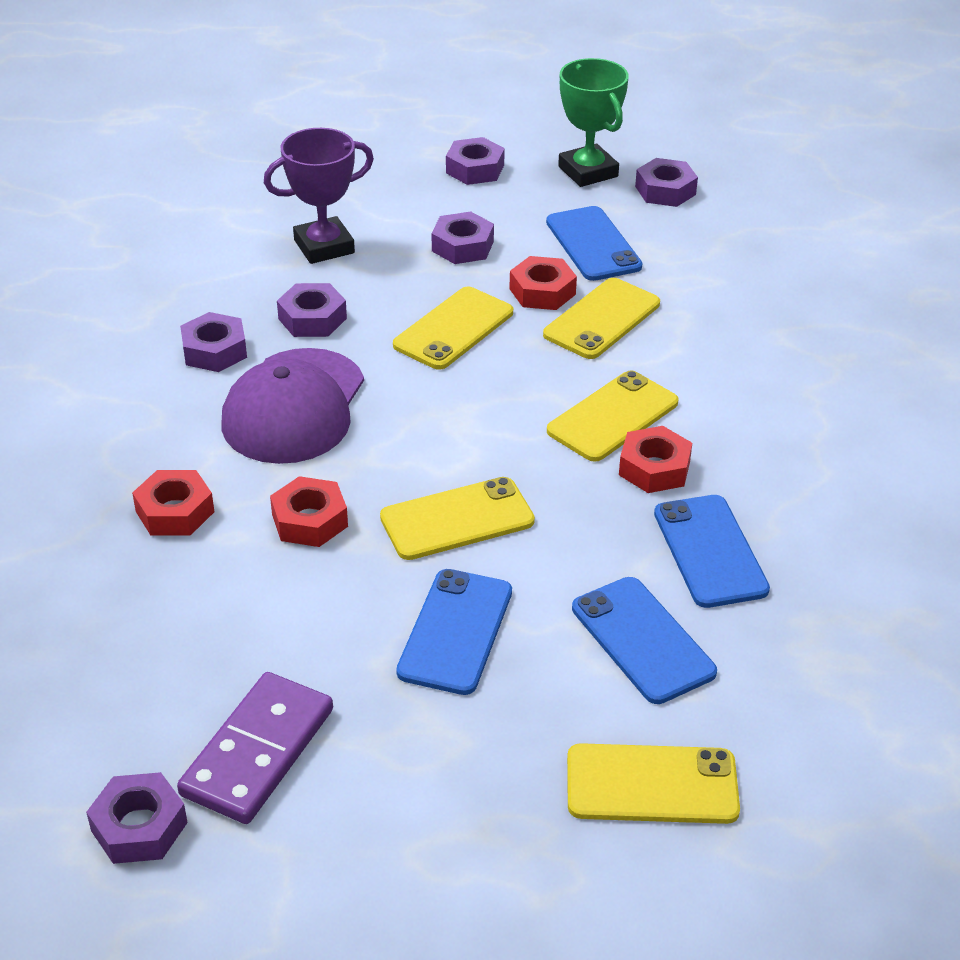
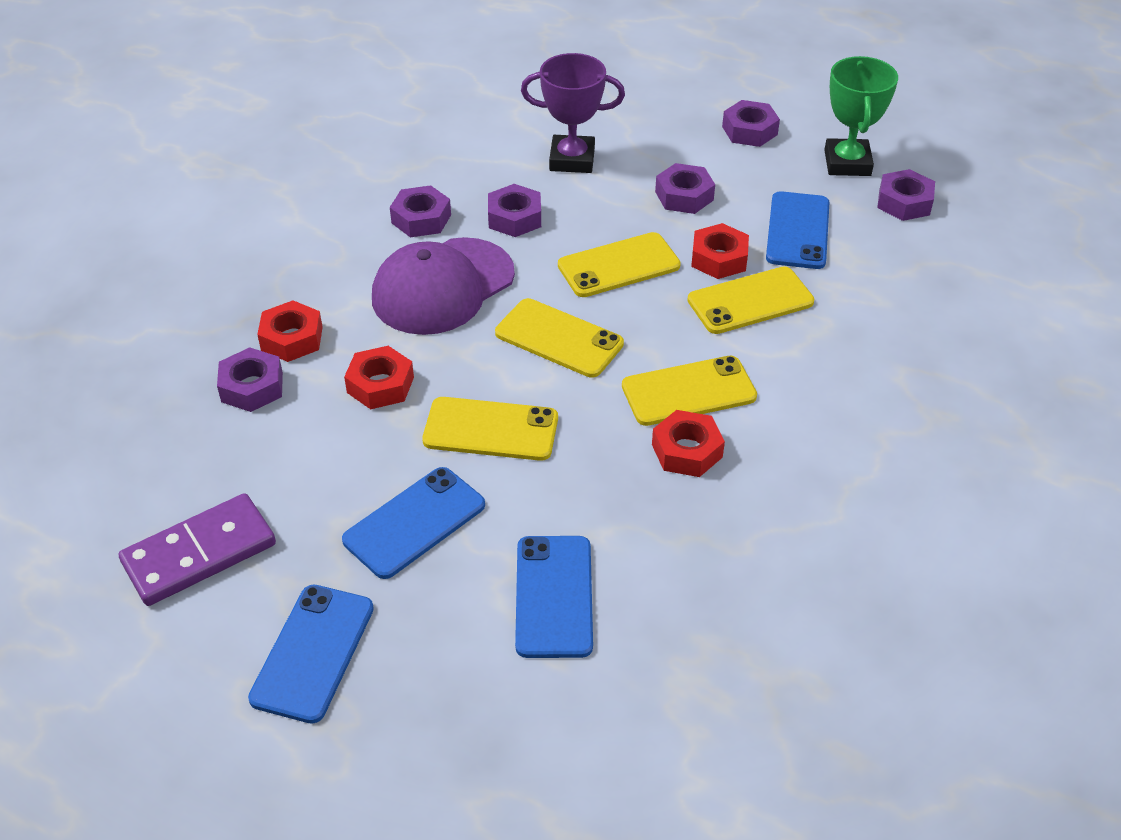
camera: 30 degrees right, 5 degrees up
(139, 827) = (79, 572): purple nut -> purple nut (252, 387)
(652, 785) = (460, 722): yellow phone -> yellow phone (559, 338)
(710, 551) = (674, 544): blue phone -> blue phone (313, 653)

